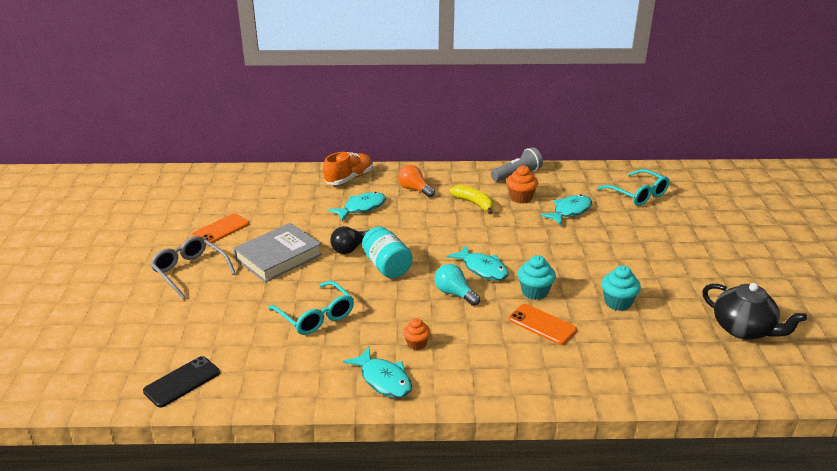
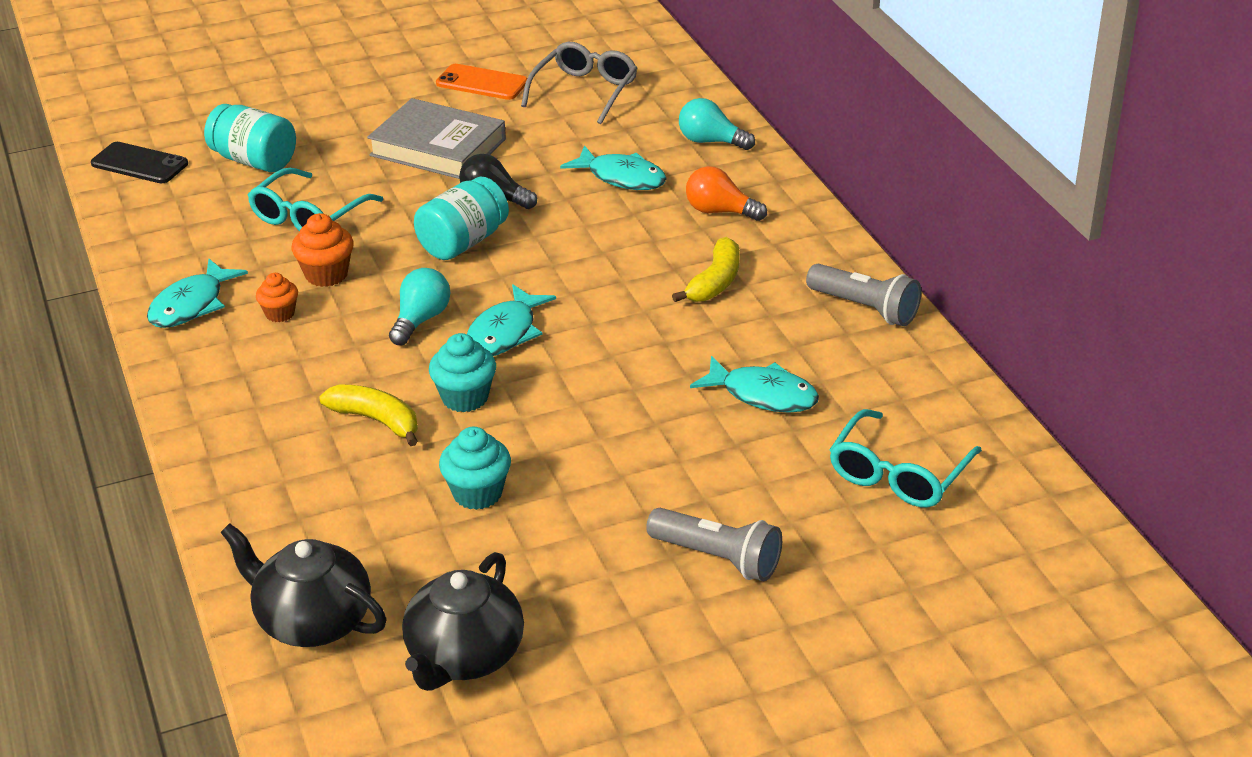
camera: 70 degrees right, 5 degrees up
(190, 271) = (366, 95): grey glasses -> grey glasses (584, 91)
(228, 328) = (254, 161): none -> turquoise jar
(349, 178) = (711, 141): orange shoe -> turquoise light bulb
(414, 189) = (720, 211): orange light bulb -> orange light bulb turned 90 degrees counterclockwise
(521, 198) = (774, 329): orange cupcake -> orange cupcake (326, 274)
(542, 324) = (376, 420): orange phone -> yellow banana
(684, 247) = (718, 558): none -> grey flashlight
(710, 375) = (312, 621): none -> black teapot

